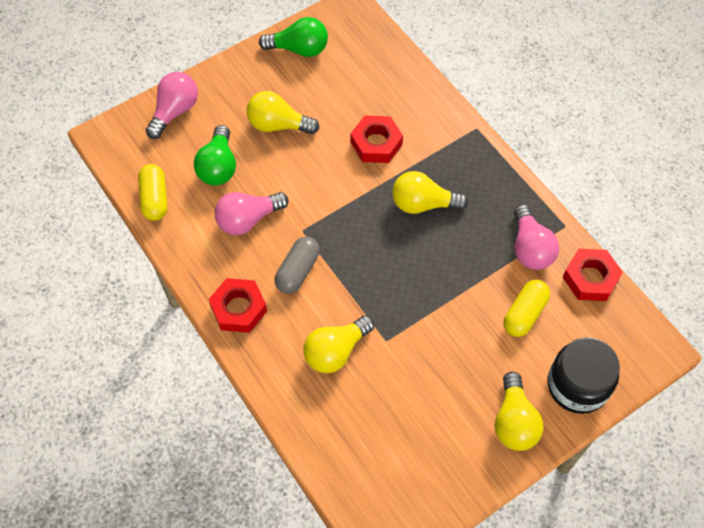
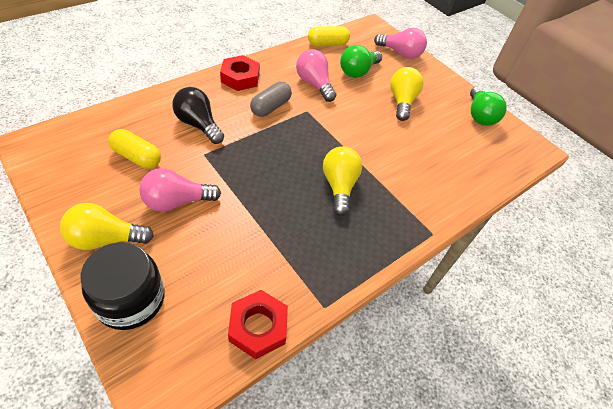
camera: 80 degrees right, 10 degrees down
(218, 166) = (358, 71): green light bulb -> green light bulb turned 45 degrees counterclockwise
(297, 271) = (270, 107): grey capsule -> grey capsule turned 75 degrees counterclockwise
(336, 351) = (198, 124): yellow light bulb -> black light bulb
(376, 143) = (397, 158): red nut -> none
(524, 313) = (220, 258): yellow capsule -> yellow capsule (137, 157)
(530, 248) = (295, 269): pink light bulb -> pink light bulb (177, 202)

